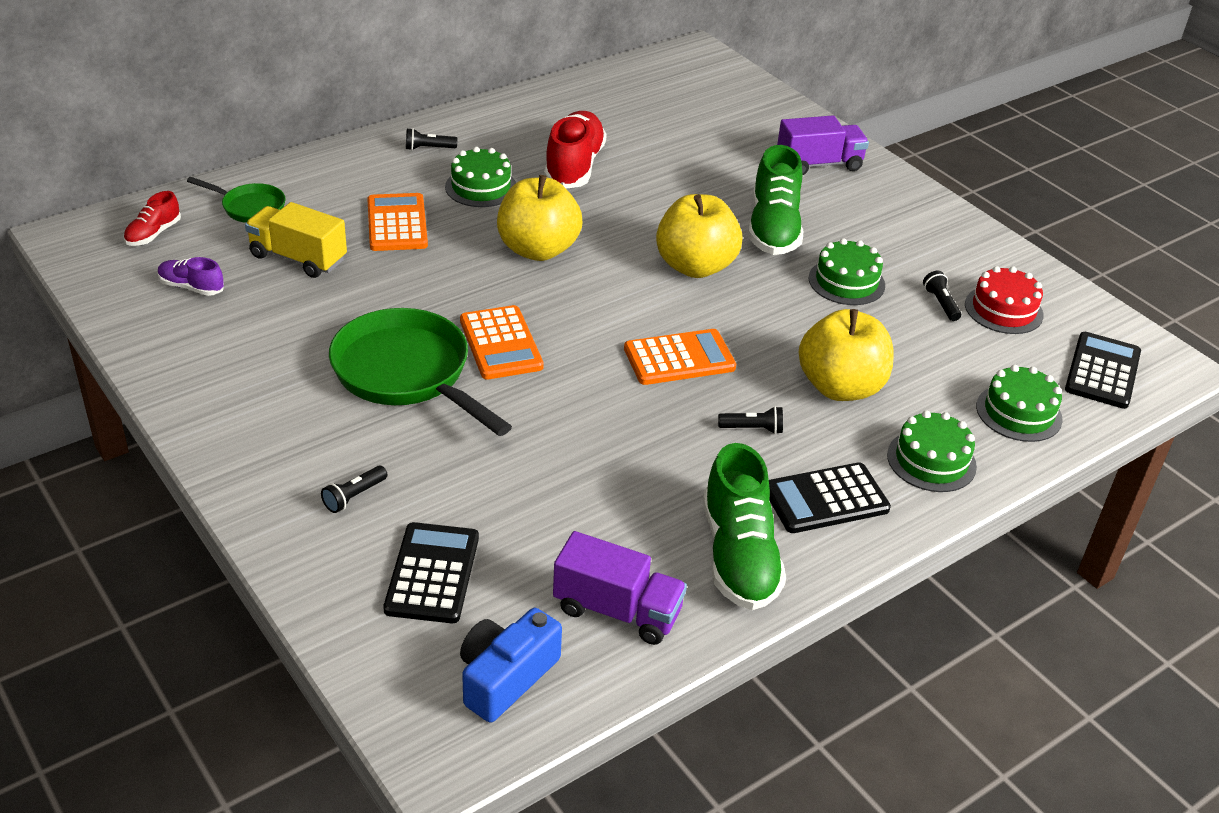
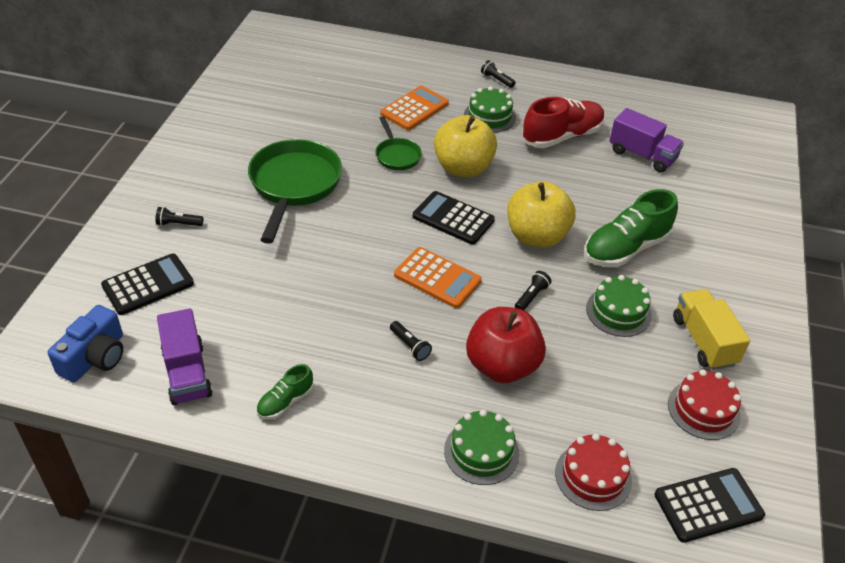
camera: 50 degrees right, 5 degrees up
(153, 234) = (300, 46): red shoe -> none
(191, 287) = (275, 81): purple shoe -> none
(250, 207) = (360, 59): green pan -> green pan (397, 155)
(298, 258) = (341, 97): yellow truck -> yellow truck (703, 341)
(500, 344) = (360, 202): orange calculator -> none
(506, 677) = (95, 357): blue camera -> blue camera turned 120 degrees clockwise
(739, 556) = (285, 402): green shoe -> green shoe, size x0.52
(819, 164) = (730, 231): purple truck -> purple truck (642, 155)
(826, 499) = (381, 416): black calculator -> black calculator (453, 218)
(840, 387) = (502, 366): yellow apple -> red apple
(940, 303) = (662, 371): black flashlight -> black flashlight (531, 296)
(1019, 413) = (593, 476): green cake -> red cake

